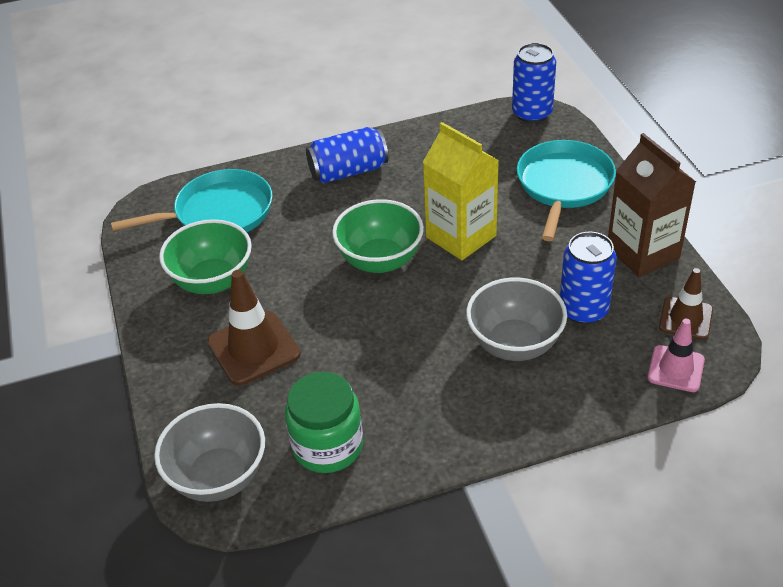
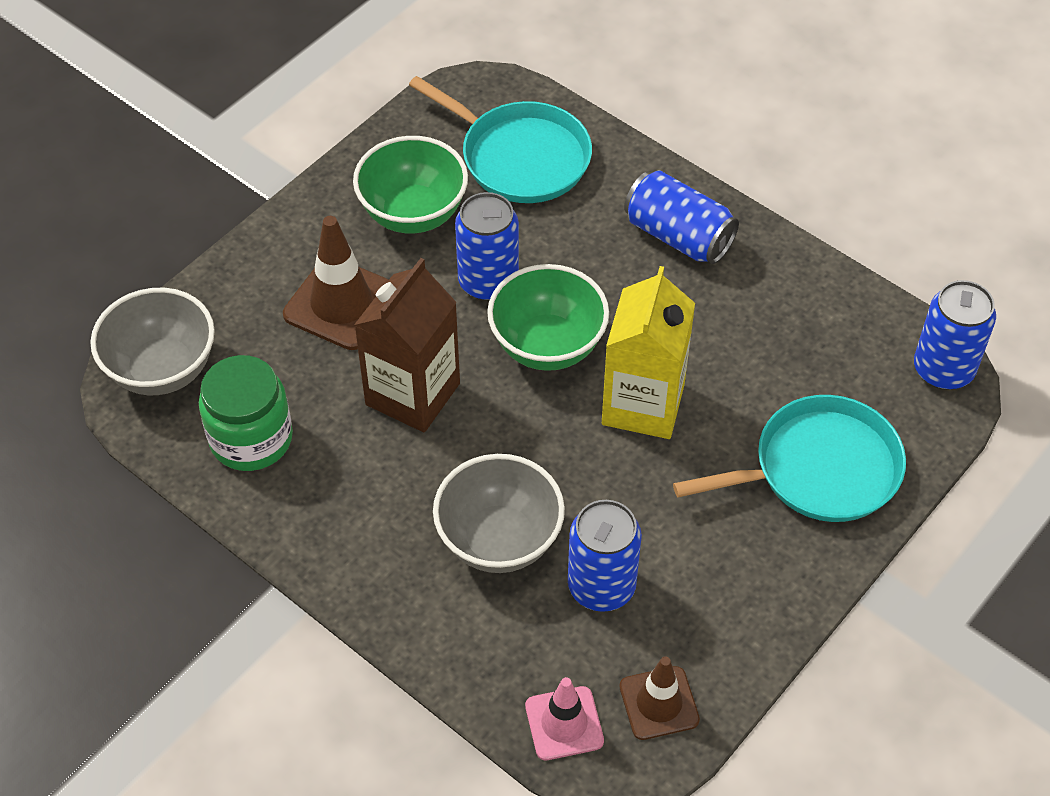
camera: 55 degrees right, 10 degrees up
(304, 267) = (488, 282): none -> blue can
(642, 253) = (749, 610): brown carton -> brown carton (412, 394)

